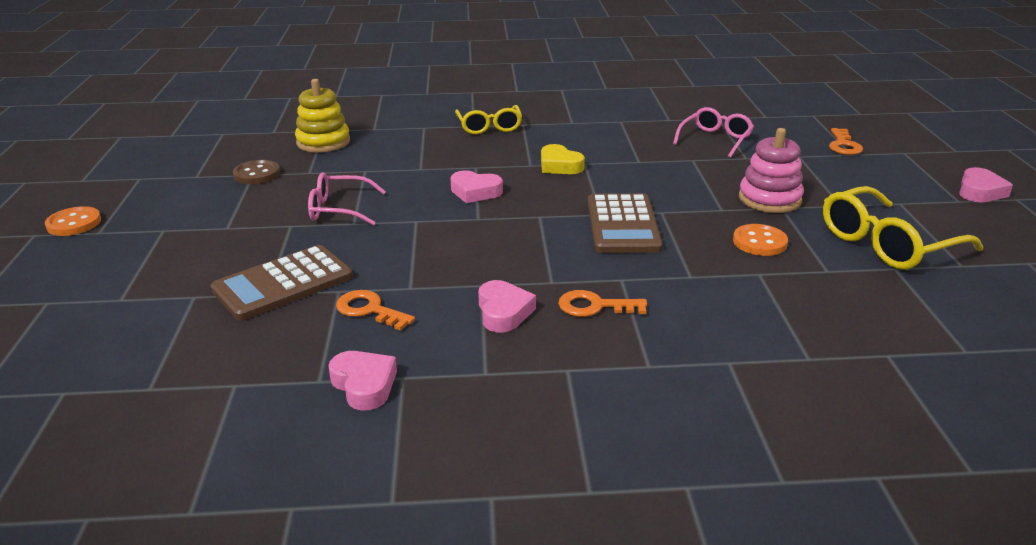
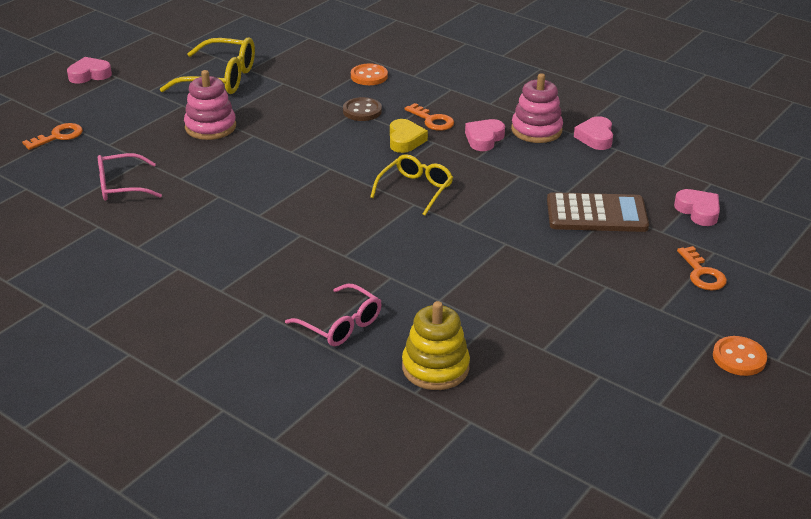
camera: 140 degrees left, 5 degrees up
(257, 174) = (539, 347): brown button -> brown button (362, 111)
(339, 209) = (504, 263): pink glasses -> pink glasses (341, 325)
(369, 310) = (557, 173): orange key -> orange key (702, 274)
(455, 356) = (536, 130): none -> pink stacking toy
(475, 192) = (382, 228): pink heart -> pink heart (698, 211)
(489, 127) = (255, 302): yellow glasses -> yellow glasses (415, 190)
(559, 165) = (281, 222): yellow heart -> yellow heart (405, 140)
(623, 225) = (332, 154): brown calculator -> none
(759, 242) = (280, 109): orange button -> orange button (369, 76)

